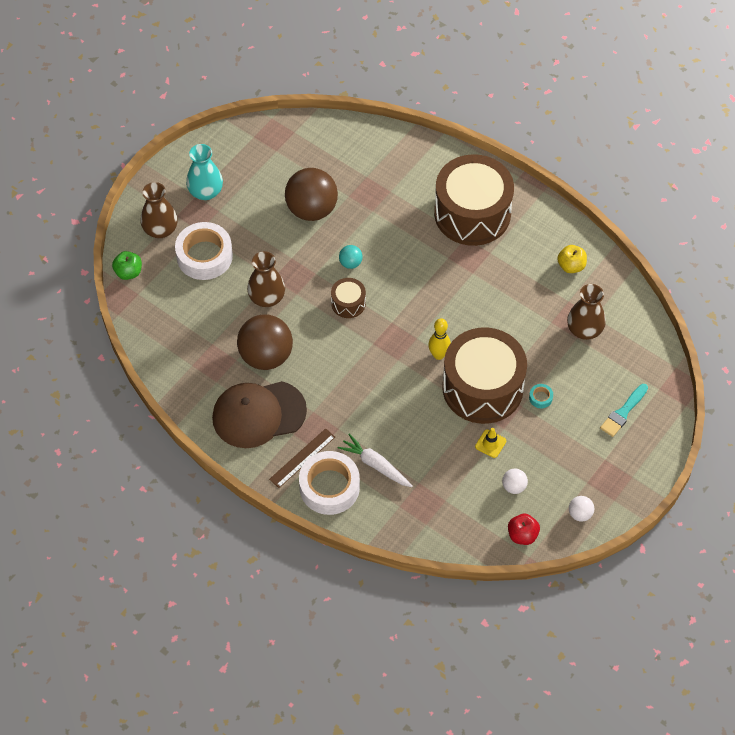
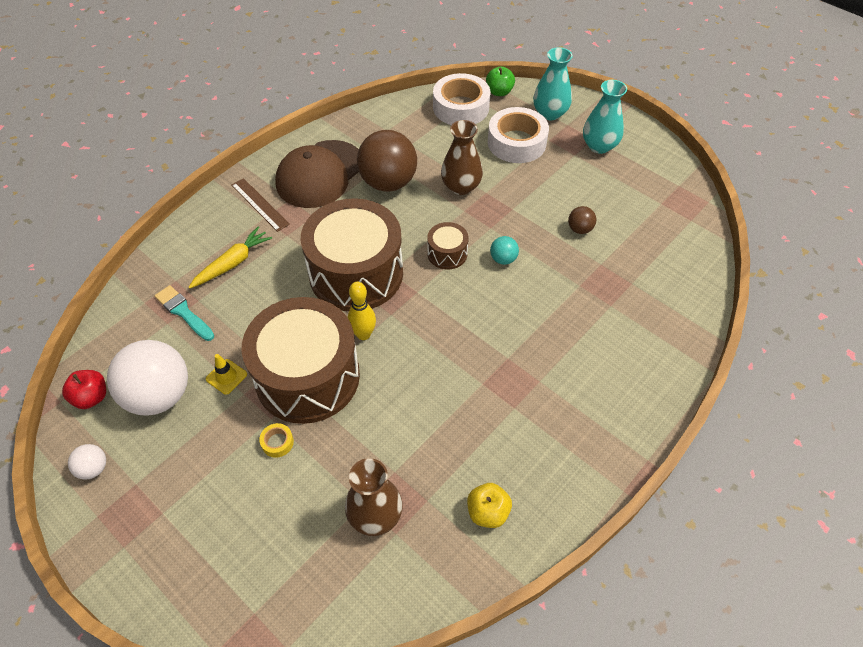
camera: 95 degrees right, 5 degrees down
(160, 229) = (550, 113): brown vase -> turquoise vase
(258, 414) = (320, 174): brown cap -> brown cap turned 135 degrees counterclockwise
(311, 209) = (579, 229): brown ball -> brown ball, size x0.44
(329, 487) = (219, 223): white tape -> white tape (461, 107)
(375, 465) = (232, 263): white carrot -> yellow carrot
(472, 213) = (579, 393): brown drum -> brown drum (356, 273)
(514, 486) = (159, 396): white ball -> white ball, size x2.26
(540, 398) = (277, 442): turquoise tape -> yellow tape
(623, 412) = (228, 550): turquoise brush -> turquoise brush (183, 312)

